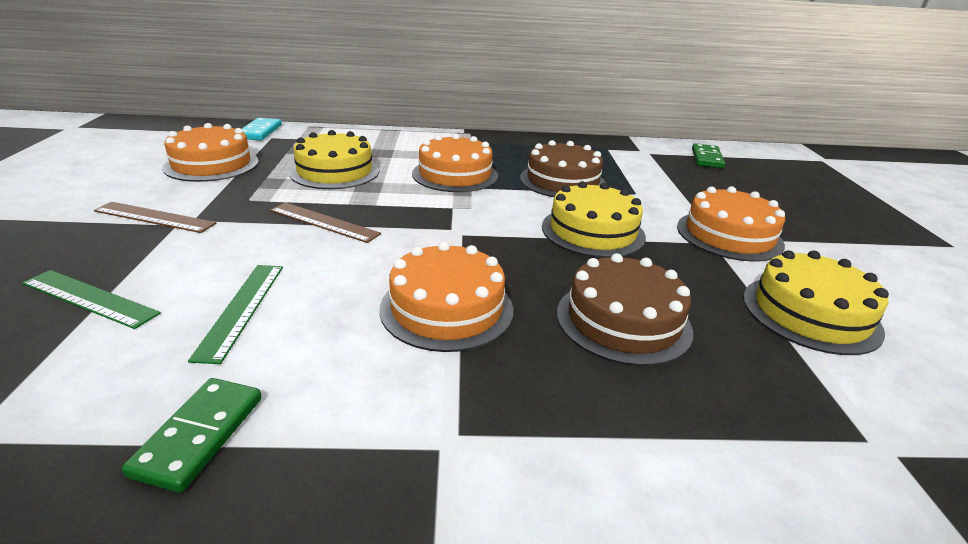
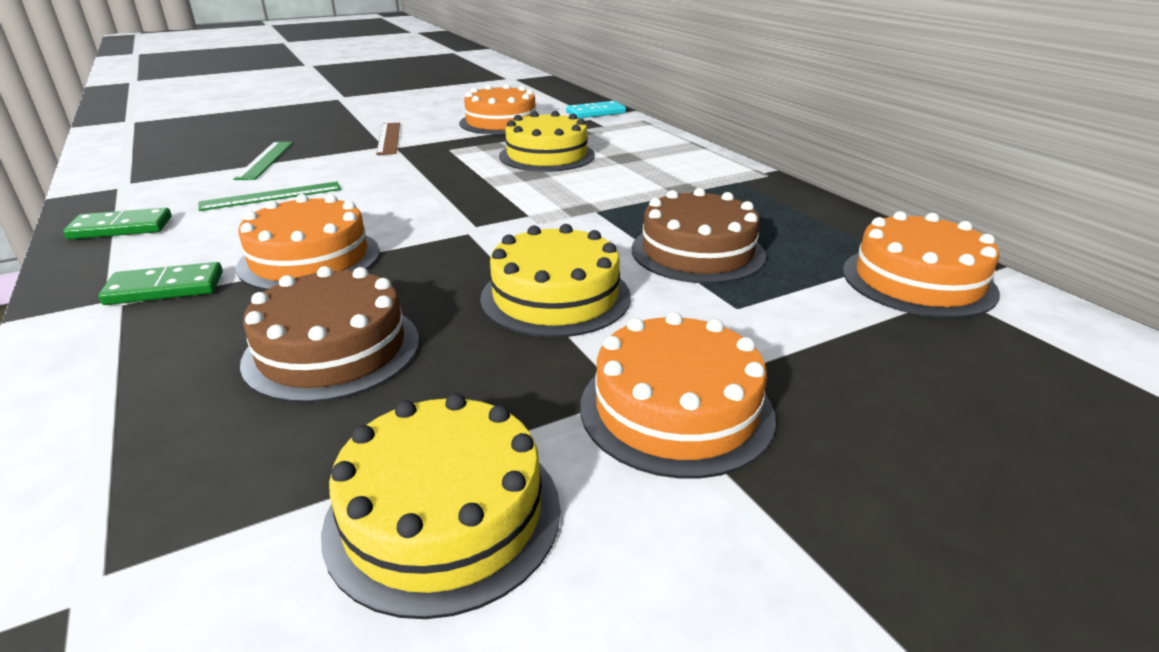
camera: 65 degrees right, 0 degrees up
(324, 222) = (434, 180): brown ruler -> none
(455, 174) = (619, 197): orange cake -> orange cake (918, 281)
(707, 158) = (1052, 354): green domino -> green domino (165, 288)

